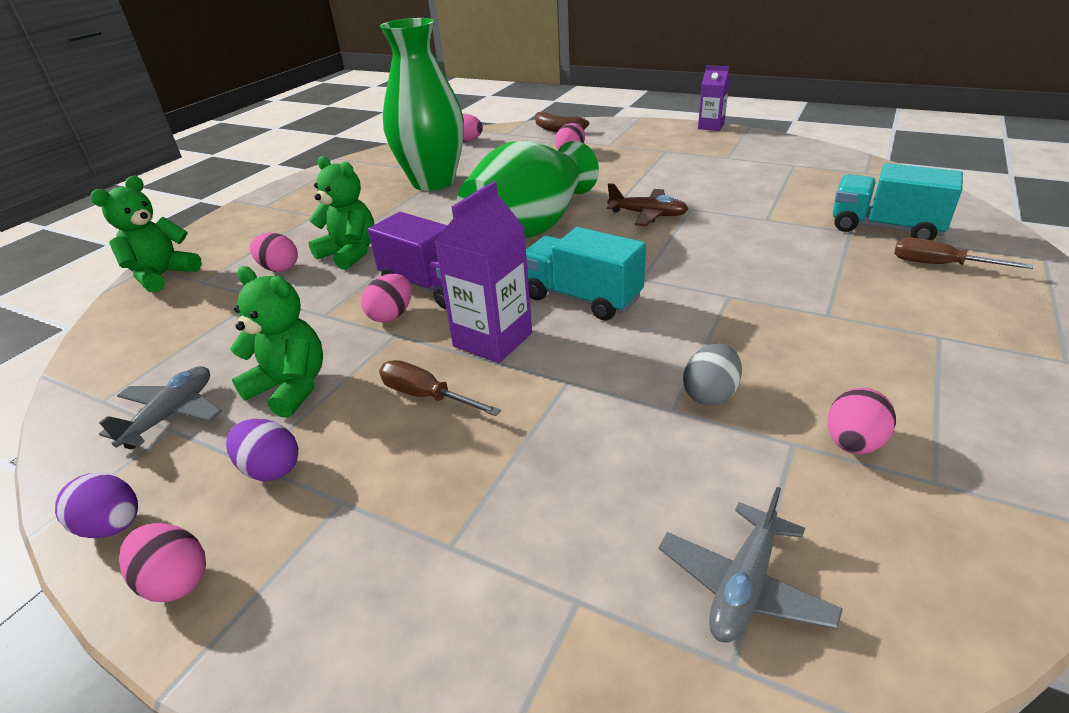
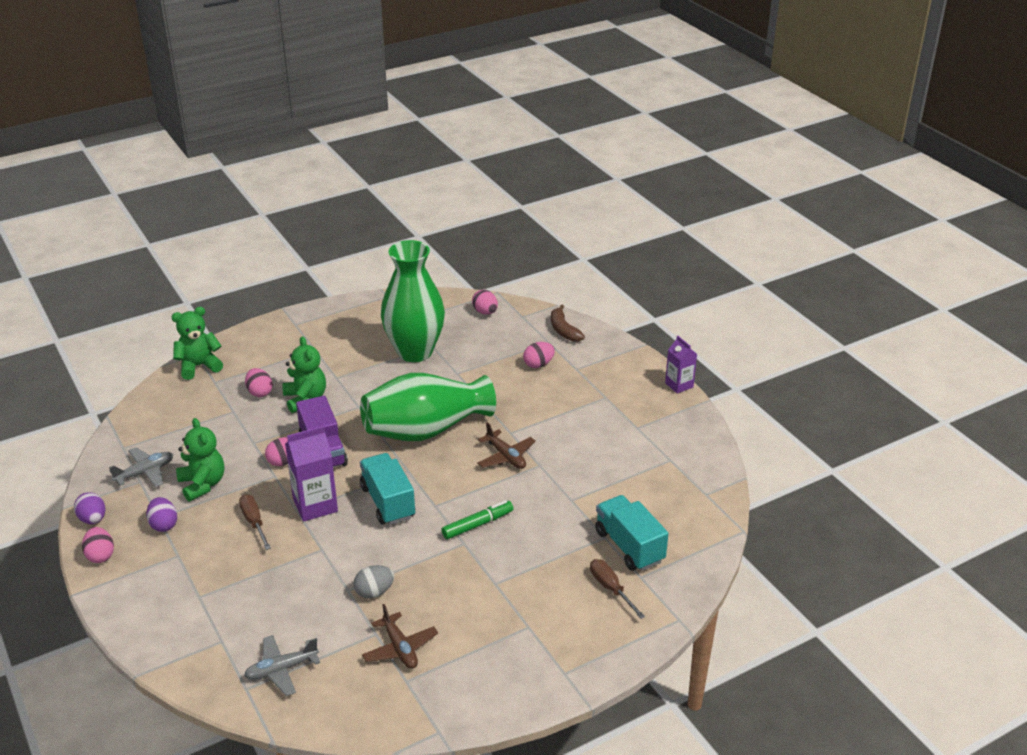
camera: 30 degrees right, 0 degrees up
(715, 274) = (477, 524): none -> green marker
(853, 443) = (400, 648): pink egg -> brown plane

